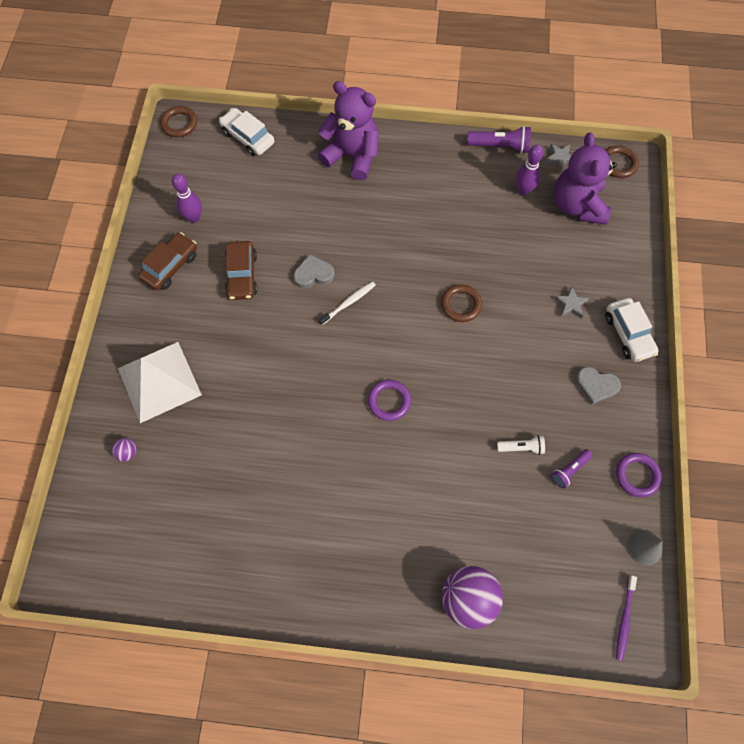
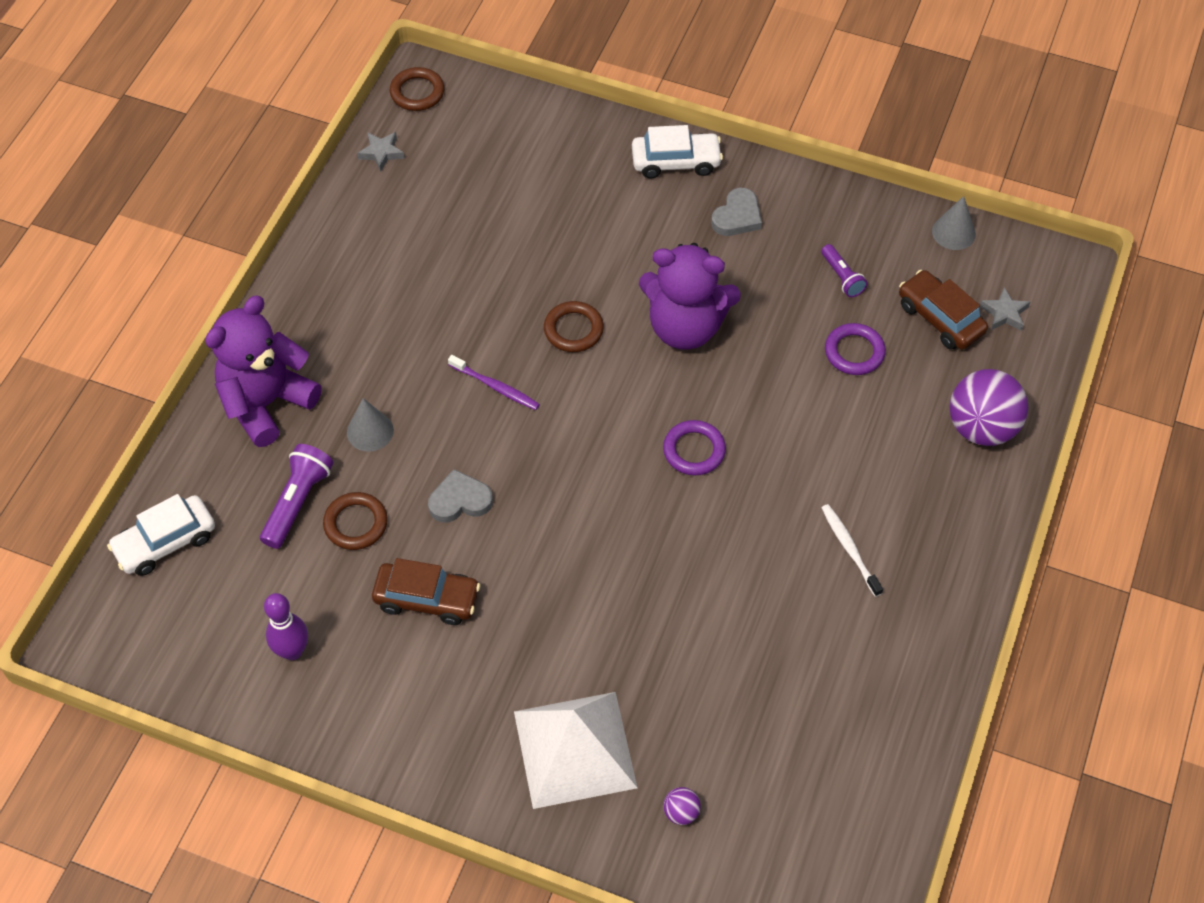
camera: 75 degrees left, 10 degrees down
(170, 266) = (373, 701): brown car -> brown car (940, 318)
(179, 124) = (88, 643): brown ring -> brown ring (356, 523)
(313, 274) = (460, 500): grey heart -> grey heart turned 75 degrees clockwise
(348, 213) = (370, 431): none -> grey cone
(348, 303) = (524, 465): white toothbrush -> white toothbrush (849, 548)
(500, 146) = (330, 214): purple flashlight -> purple flashlight (297, 502)
(521, 447) = (799, 318): white flashlight -> none
(523, 190) = (417, 209): purple bowling pin -> none
(570, 305) = (614, 209): grey star -> grey star (1004, 313)
(577, 205) = (465, 156): purple teddy bear -> purple teddy bear (685, 327)
(624, 620) = (1034, 278): purple toothbrush -> purple toothbrush (496, 387)
(637, 475) = (865, 212): purple ring -> purple ring (854, 352)

